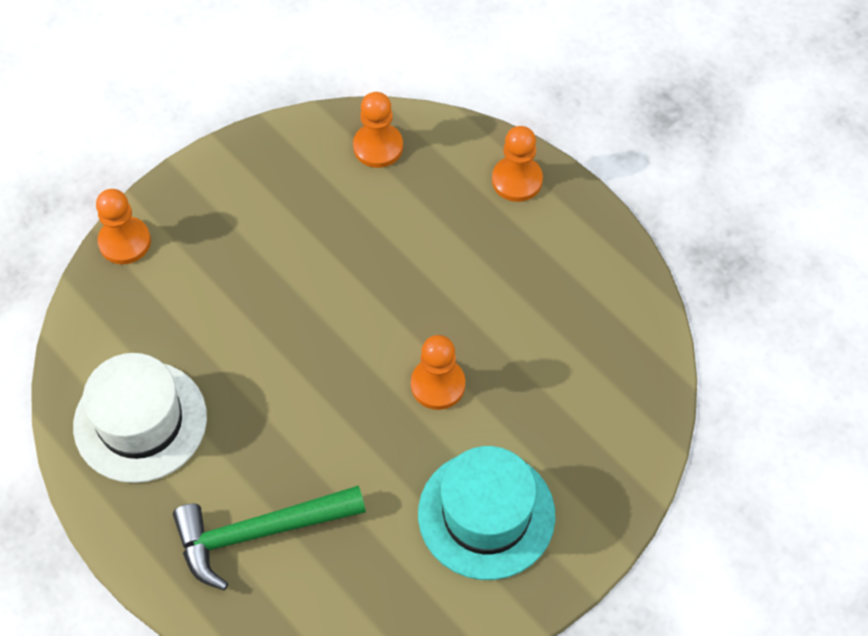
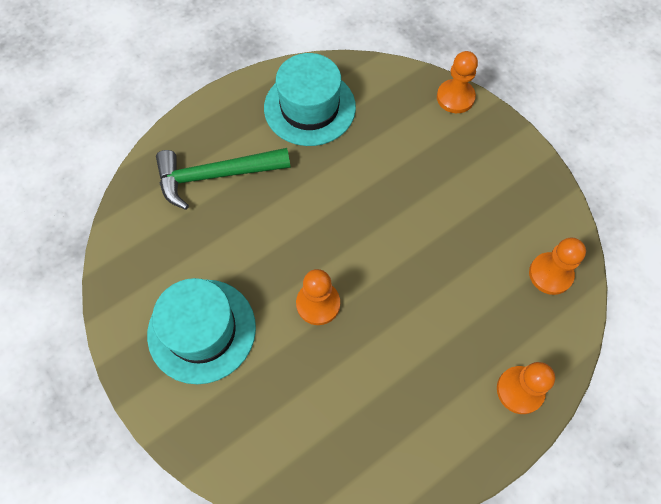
camera: 95 degrees right, 5 degrees up
(140, 421) = (309, 107): white hat -> turquoise hat
(259, 533) = (215, 176): green hammer -> green hammer turned 90 degrees counterclockwise

